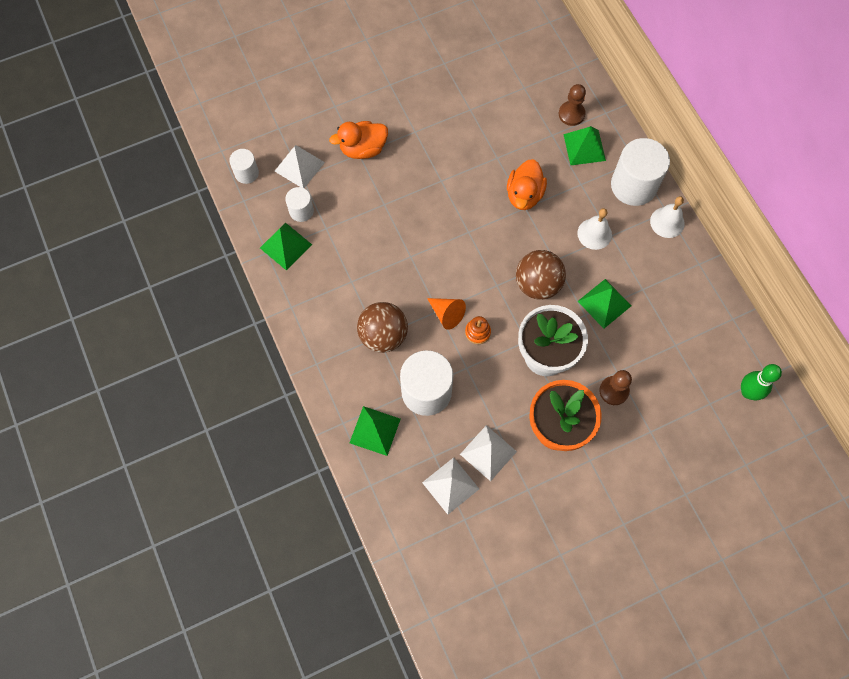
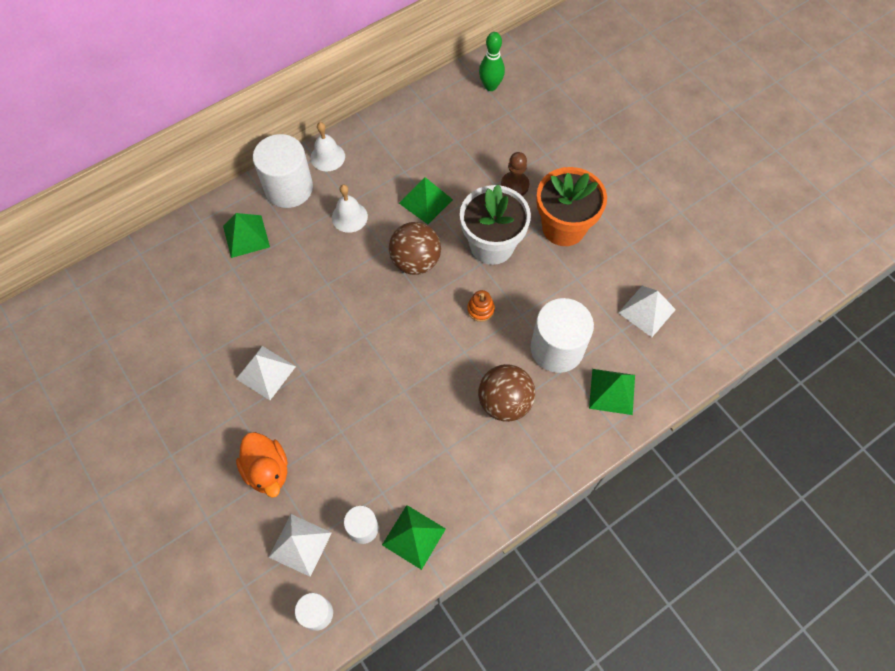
camera: 100 degrees left, 5 degrees down
(447, 314) = (466, 342): orange cone -> none
(488, 452) = (604, 282): white pyramid -> white pyramid (266, 372)
(524, 195) = (311, 286): orange duck -> none
(571, 114) = (204, 252): brown pawn -> none

